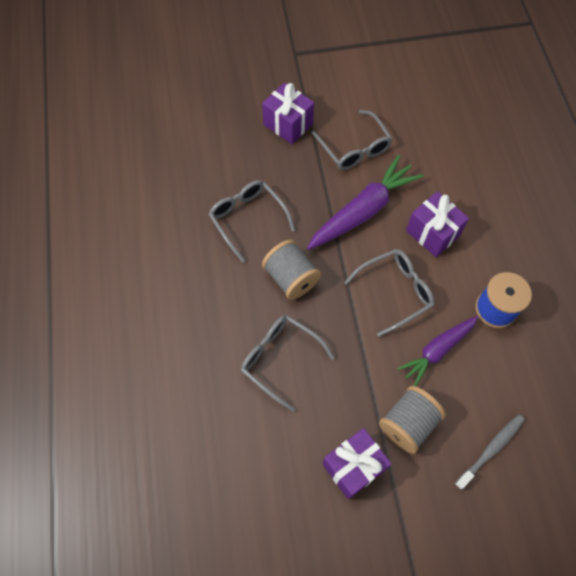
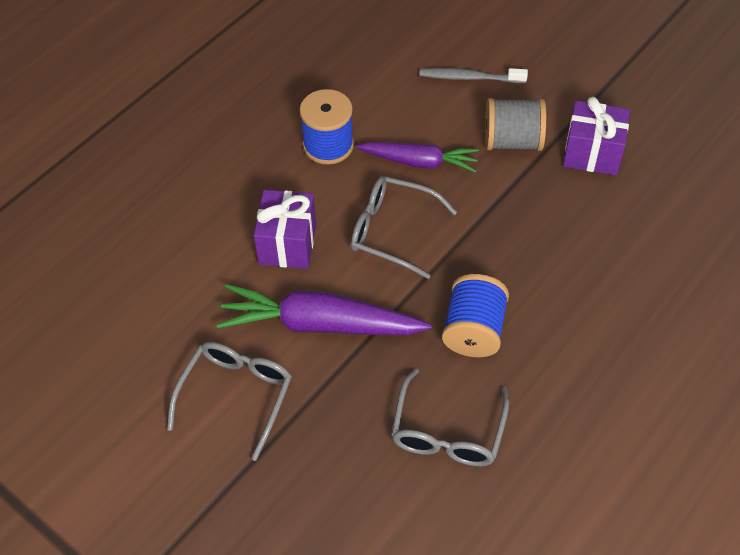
camera: 130 degrees left, 10 degrees down
(279, 359) = (567, 275): grey glasses -> none
(288, 124) = (264, 501): purple gift -> none
(291, 278) = (473, 330): grey spool -> blue spool

